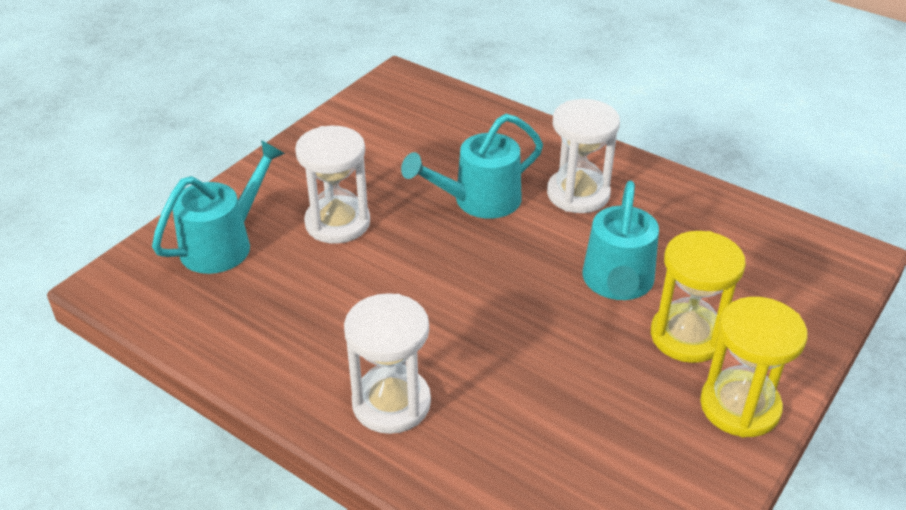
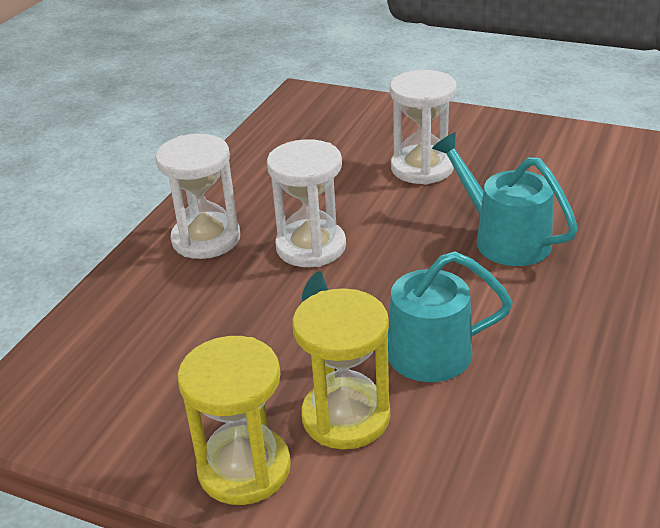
camera: 80 degrees right, 5 degrees down
(224, 243) = (367, 125): turquoise watering can -> none
(578, 194) = (561, 305): white hourglass -> white hourglass (311, 247)

